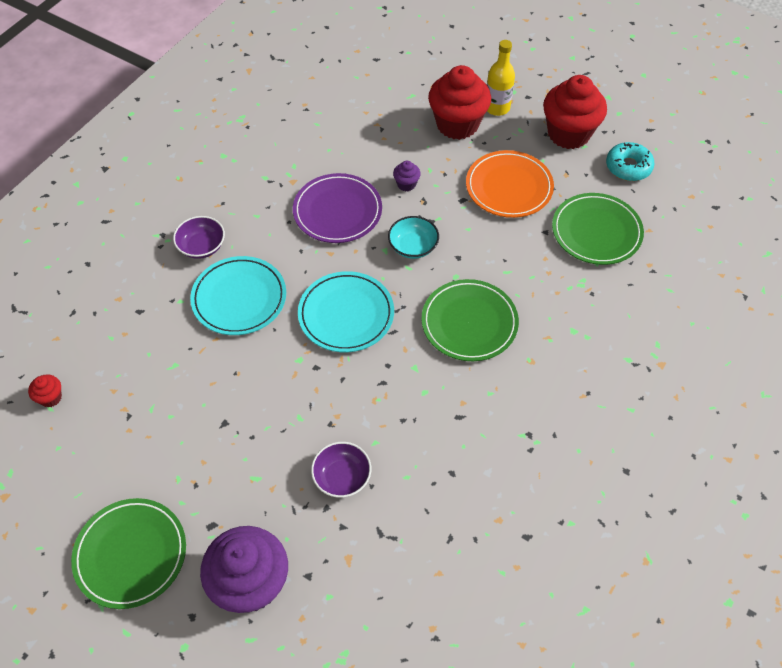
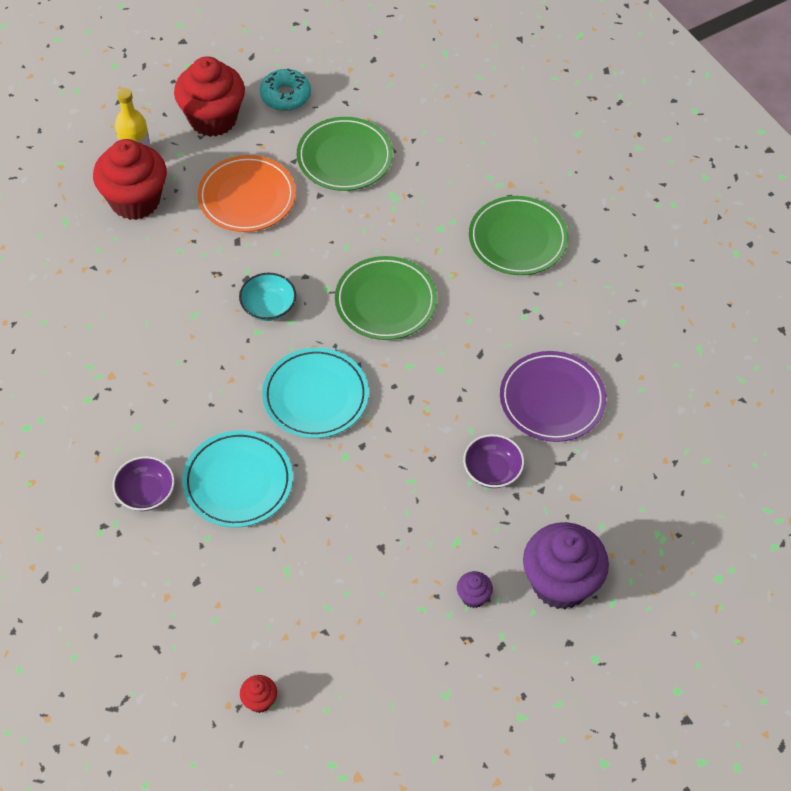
camera: 65 degrees left, 0 degrees up
(131, 554) = (482, 676): green plate -> green plate (517, 239)
(337, 211) = (180, 352): purple plate -> purple plate (552, 399)
(406, 184) = (185, 278): purple cupcake -> purple cupcake (473, 597)

